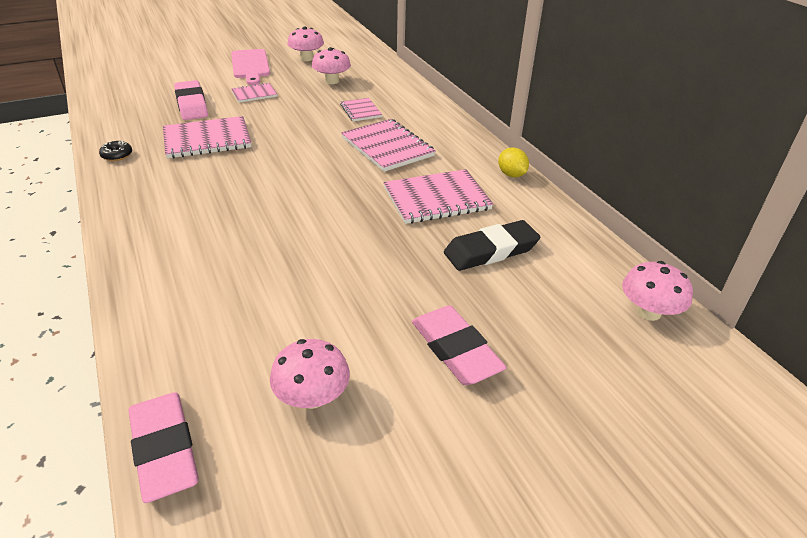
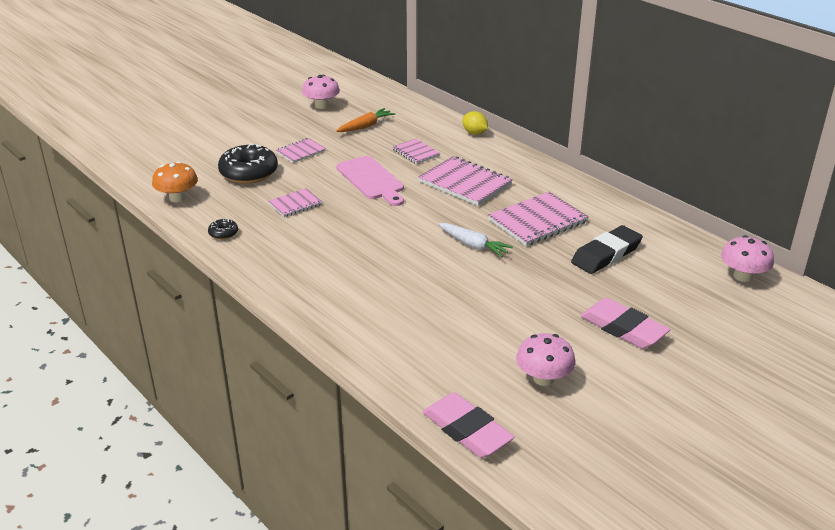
camera: 15 degrees left, 5 degrees down
(109, 116) = (177, 198): none -> orange mushroom
(191, 105) = (249, 173): pink eraser -> black donut
(207, 139) = (295, 204): pink notebook -> pink notebook, size x0.56
(250, 65) = (271, 122): pink cutting board -> pink cutting board (372, 180)
(332, 81) = (365, 126): pink mushroom -> orange carrot
(349, 212) = (473, 245): none -> white carrot
(511, 175) = (585, 189): yellow lemon -> yellow lemon (474, 133)

